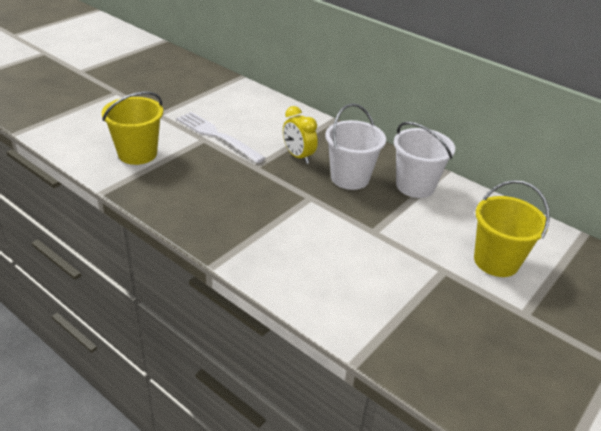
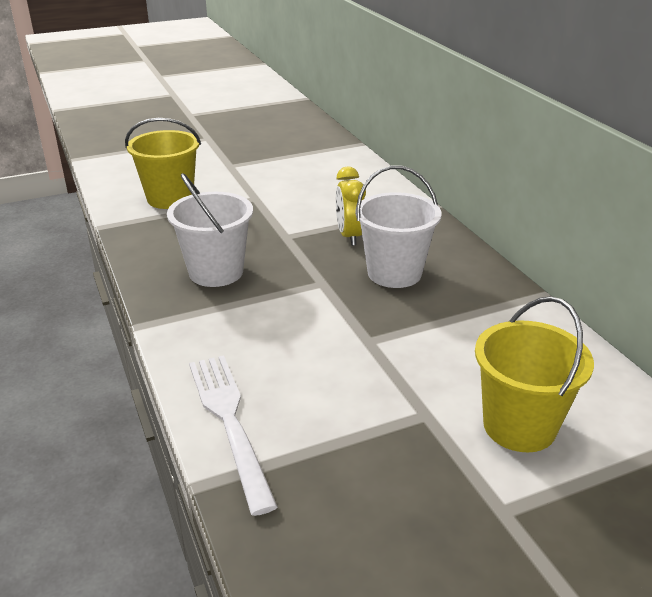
camera: 30 degrees right, 5 degrees down
(216, 135) = (272, 196): white fork -> white fork (228, 420)
(415, 186) = (479, 302): white bucket -> white bucket (216, 272)

